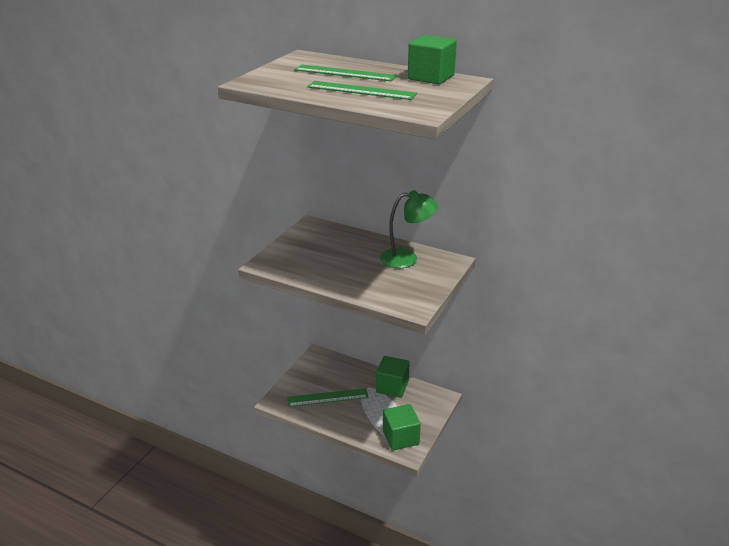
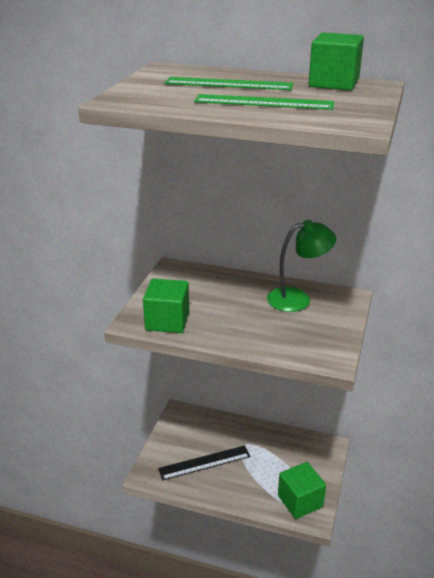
camera: 10 degrees left, 0 degrees up
(327, 397) = (204, 462): green ruler -> black ruler
(392, 387) = (272, 440): green cube -> green cube (167, 321)

